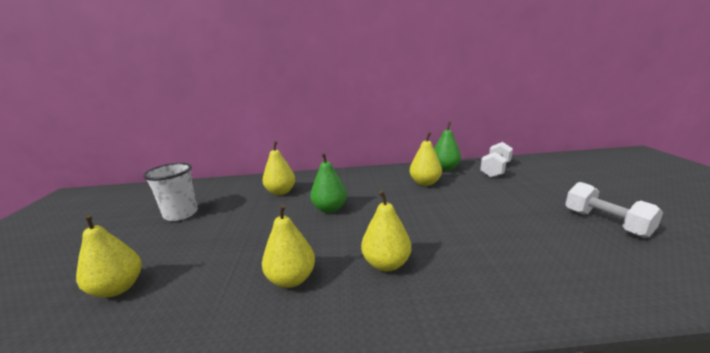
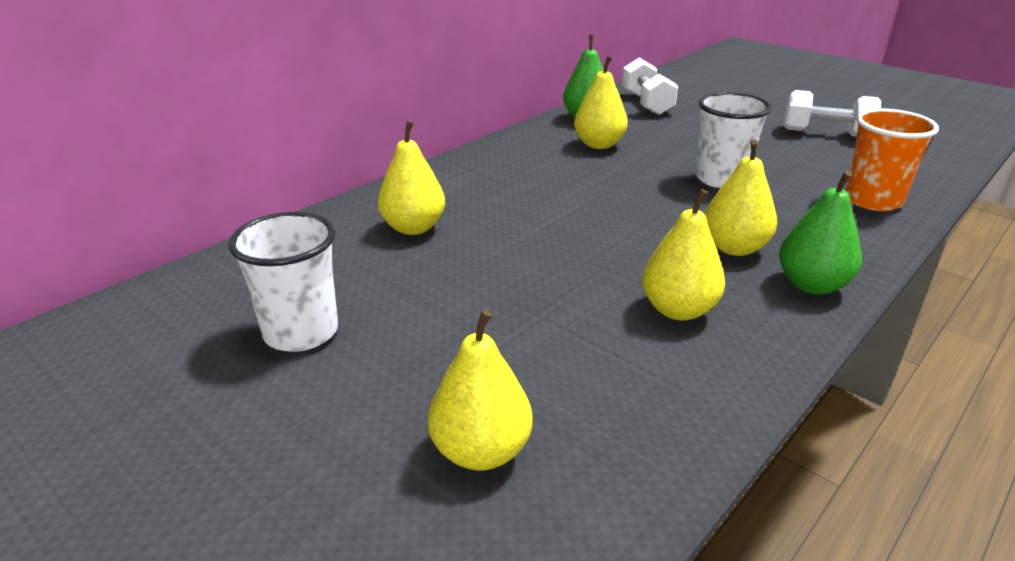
camera: 45 degrees left, 10 degrees up
(329, 209) = (547, 220): green pear -> green pear (811, 285)
(459, 223) = (721, 179): none -> white cup
(554, 283) = (872, 200): none -> orange cup

